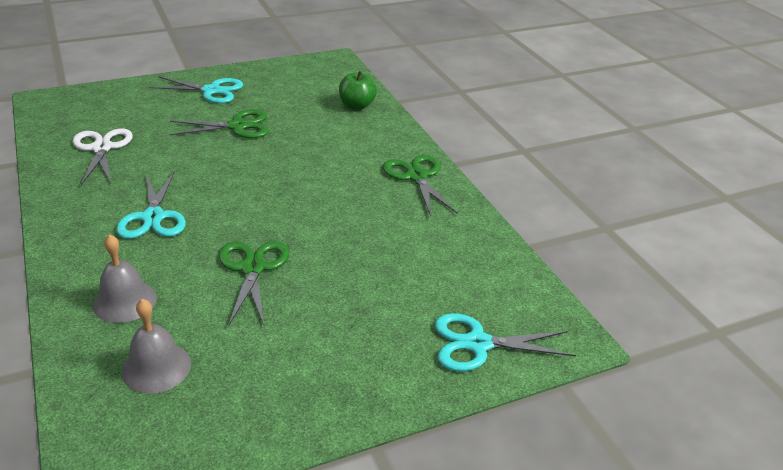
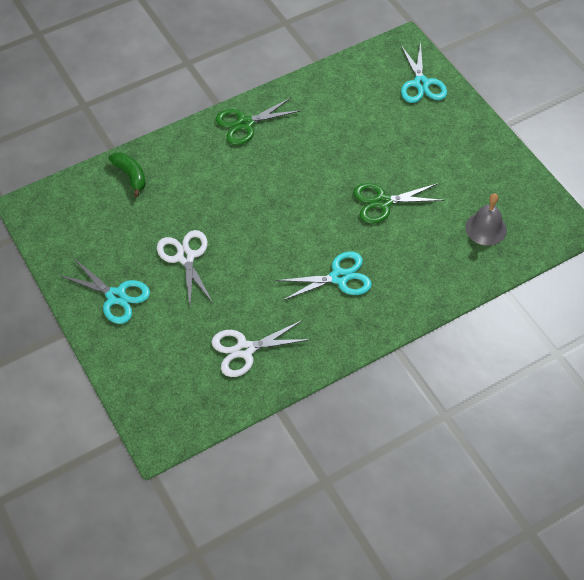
camera: 95 degrees left, 20 degrees up
(125, 301) = (435, 263): grey bell -> none
(211, 91) = (116, 296): turquoise scissors -> turquoise scissors turned 120 degrees clockwise
(237, 126) = (185, 257): green scissors -> white scissors
(357, 106) = (130, 175): green apple -> green banana

